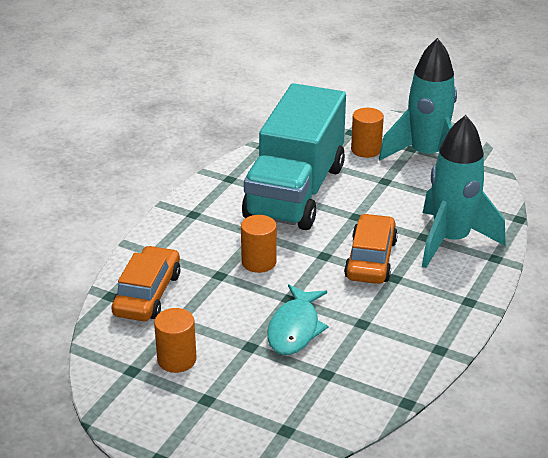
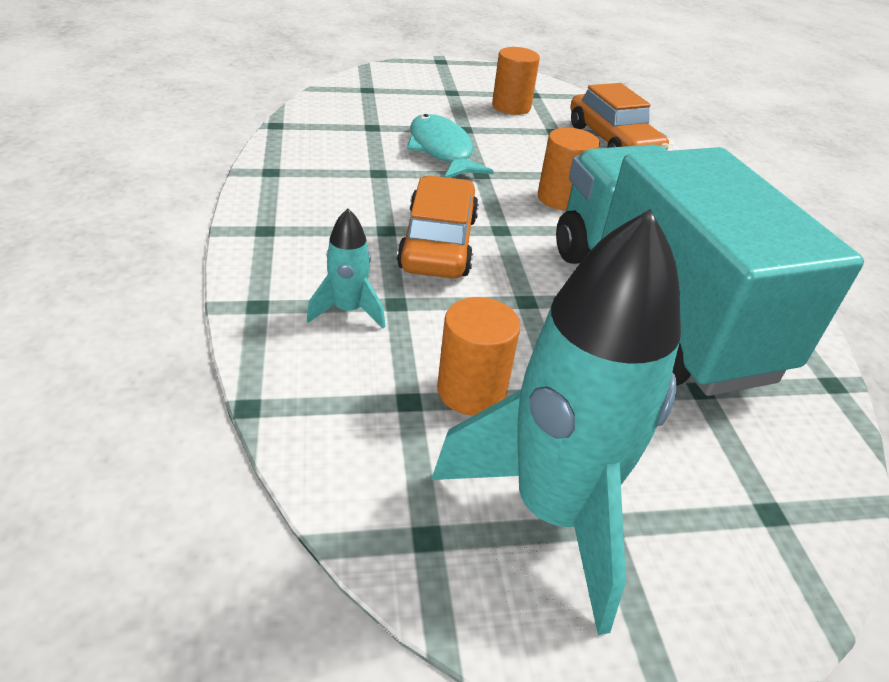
camera: 140 degrees right, 5 degrees up
(366, 150) = (680, 466): orange cylinder -> orange cylinder (471, 391)
(371, 259) = (438, 243): orange car -> orange car turned 150 degrees counterclockwise
(451, 240) = (348, 311): turquoise rocket -> turquoise rocket, size x0.44

